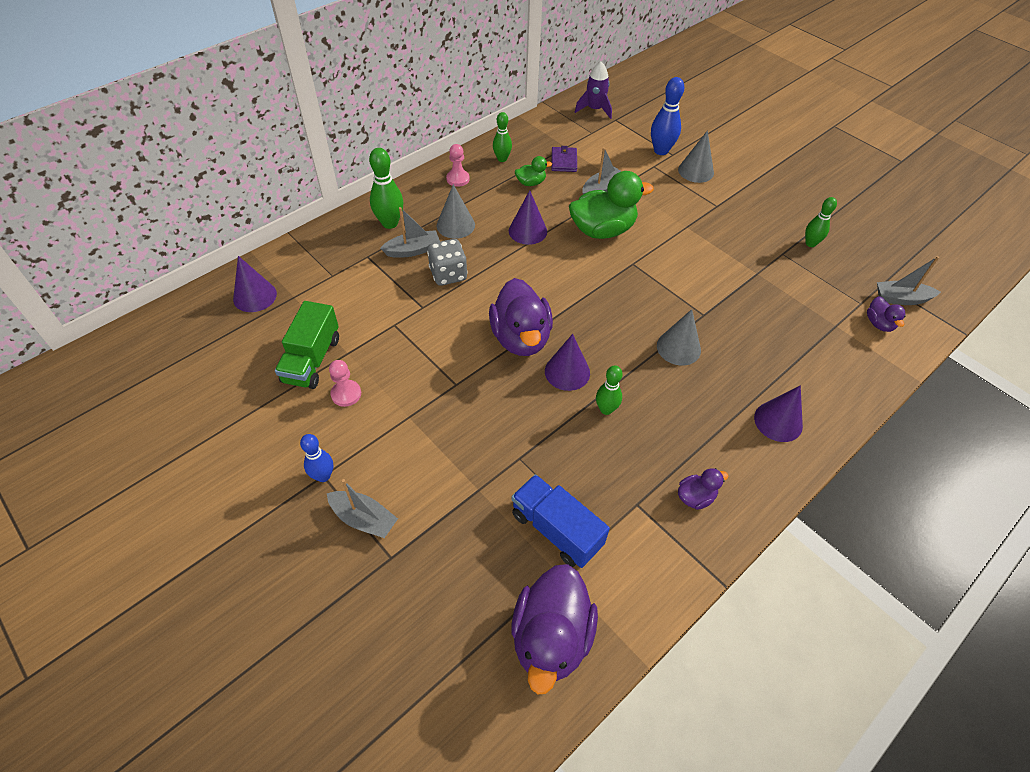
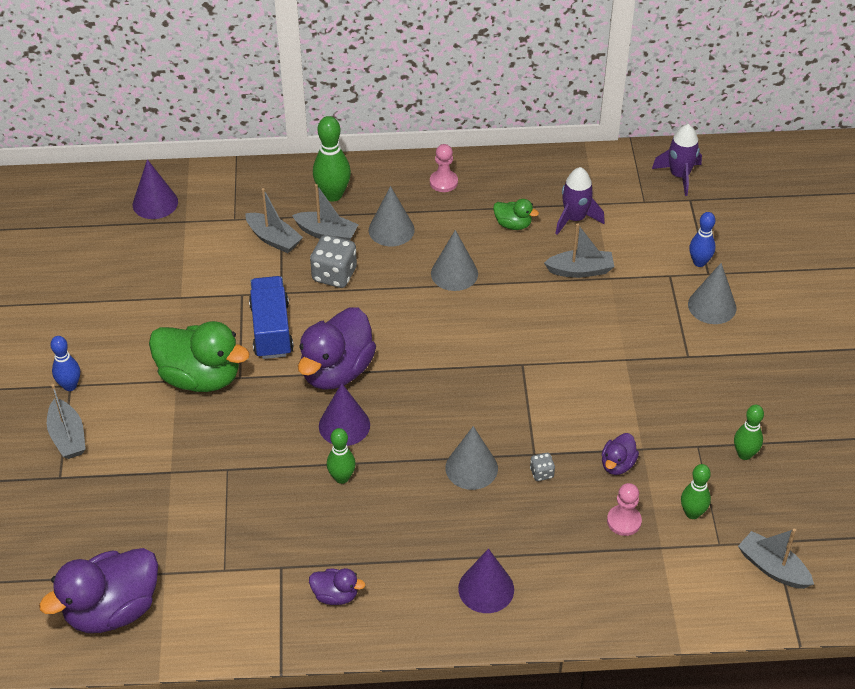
camera: 40 degrees right, 5 degrees down
(312, 360) = (148, 286): green truck -> none
(346, 394) = (146, 331): pink pawn -> pink pawn (624, 521)
(377, 274) = (273, 239): none -> grey boat
(502, 159) = (511, 183): green bowling pin -> green bowling pin (692, 513)
(527, 231) = (454, 273): purple cone -> grey cone
(556, 529) = (197, 541): blue truck -> blue truck (271, 330)
(564, 161) = (575, 219): purple wallet -> purple rocket
(602, 230) = (530, 314): green duck -> green duck (200, 377)
(661, 151) = (699, 262): blue bowling pin -> blue bowling pin, size x0.65
(722, 324) = (541, 473): none -> grey dice
(879, 324) = (711, 574): purple duck -> purple duck (617, 464)

